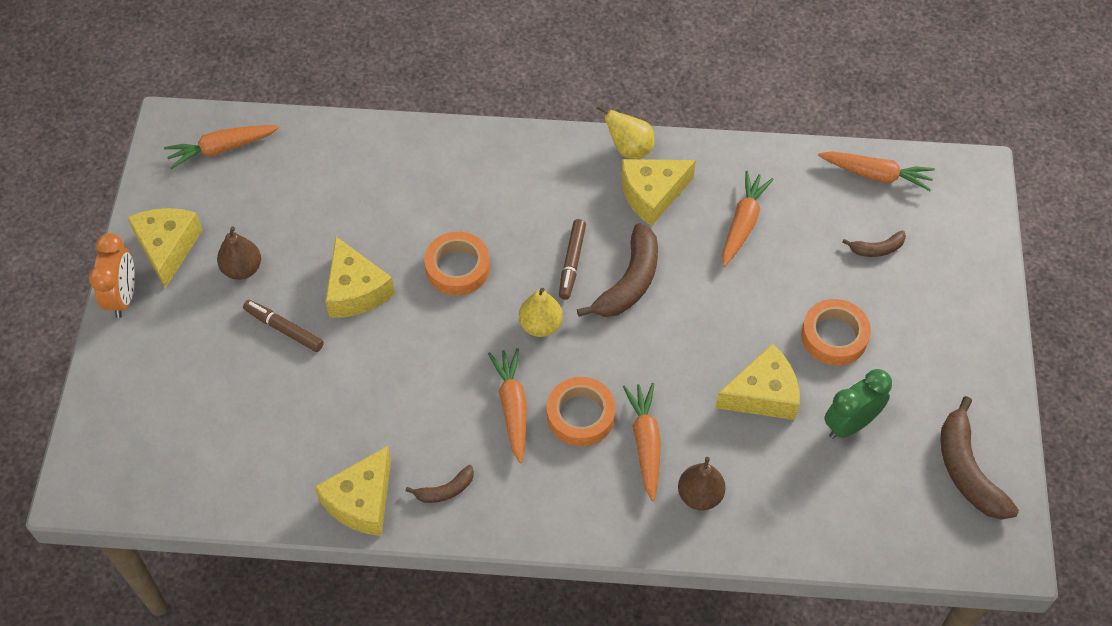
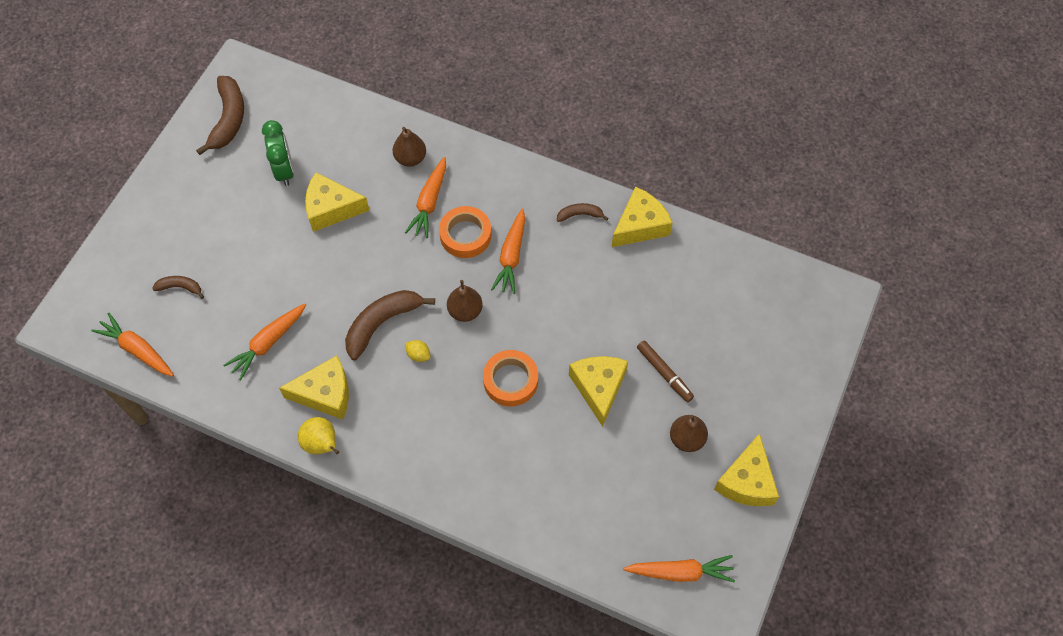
camera: 160 degrees left, 5 degrees up
(123, 297) = (790, 446): orange clock -> none
(540, 325) = (465, 311): yellow pear -> brown pear
(572, 262) = (418, 355): brown marker -> yellow lemon
(834, 336) = (256, 232): orange tape -> none
(850, 424) = (284, 170): green clock -> green clock turned 90 degrees counterclockwise

